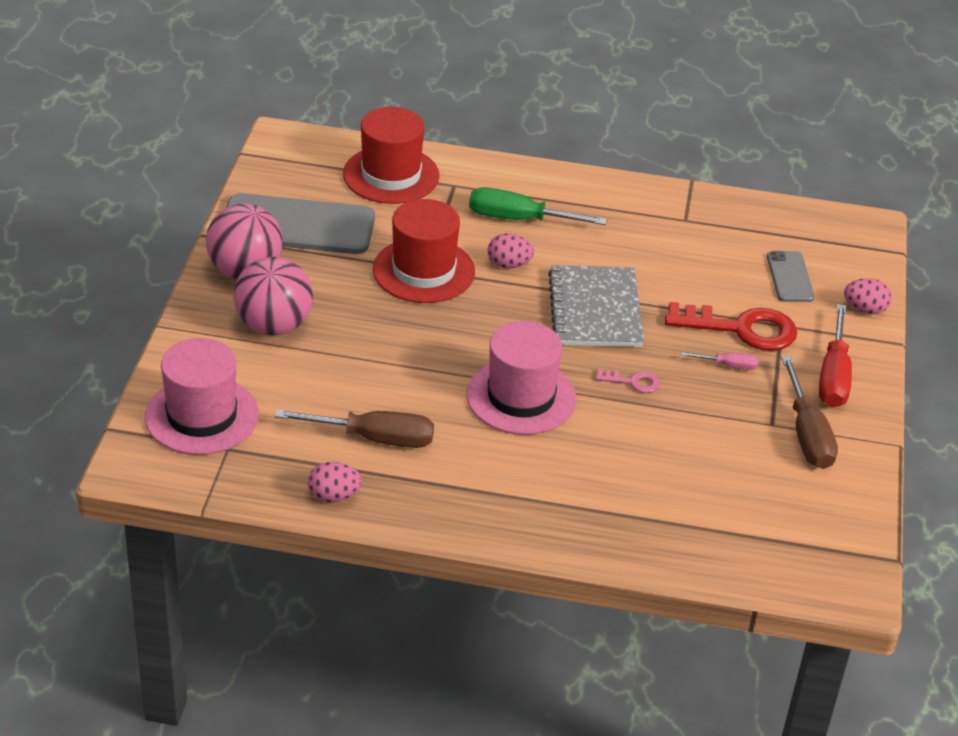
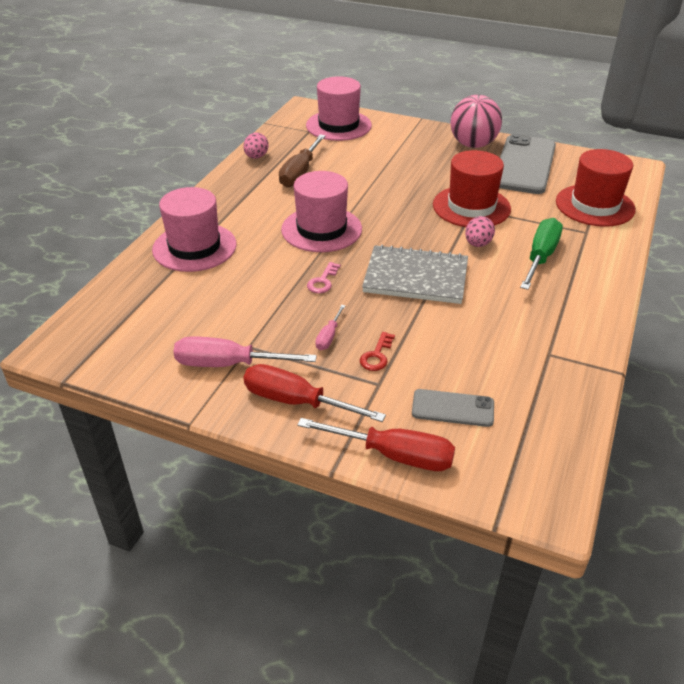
camera: 105 degrees right, 0 degrees up
(274, 326) = (415, 150): pink ball -> none
(606, 511) = (194, 247): none -> pink hat
(741, 329) = (376, 355): red key -> red key, size x0.47
(807, 433) = (229, 364): brown screwdriver -> pink screwdriver
(864, 309) = (393, 455): pink egg -> red screwdriver

